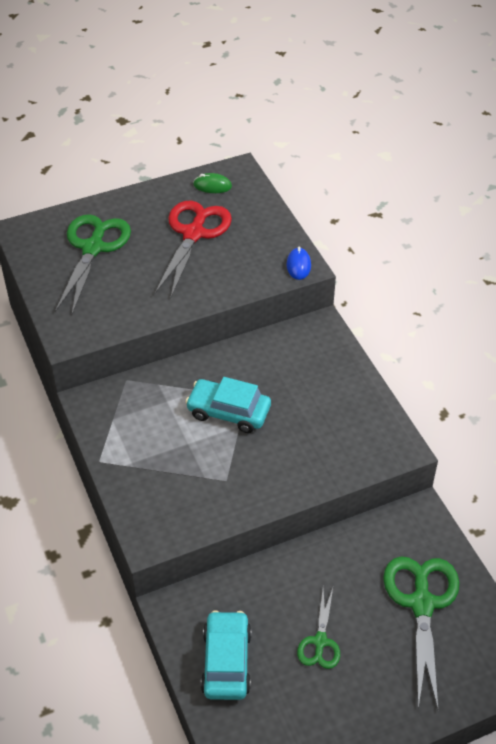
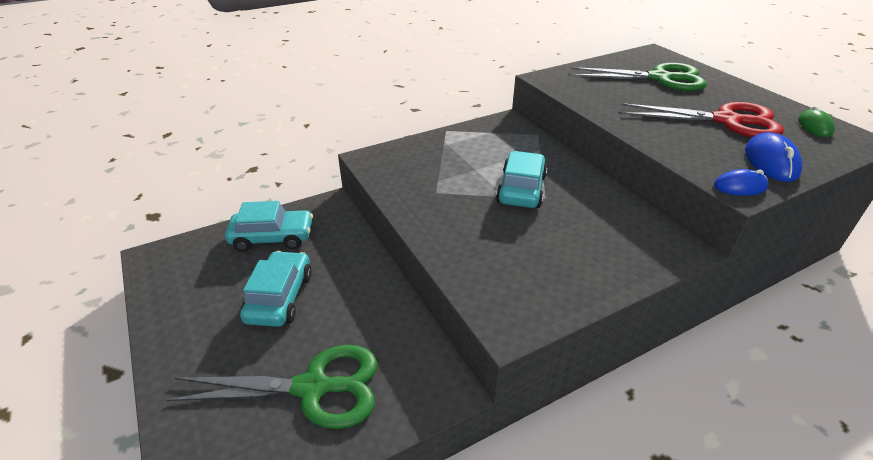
camera: 85 degrees right, 10 degrees down
(265, 234) = (770, 162): none -> blue mouse
(320, 641) = (280, 297): green scissors -> turquoise car

